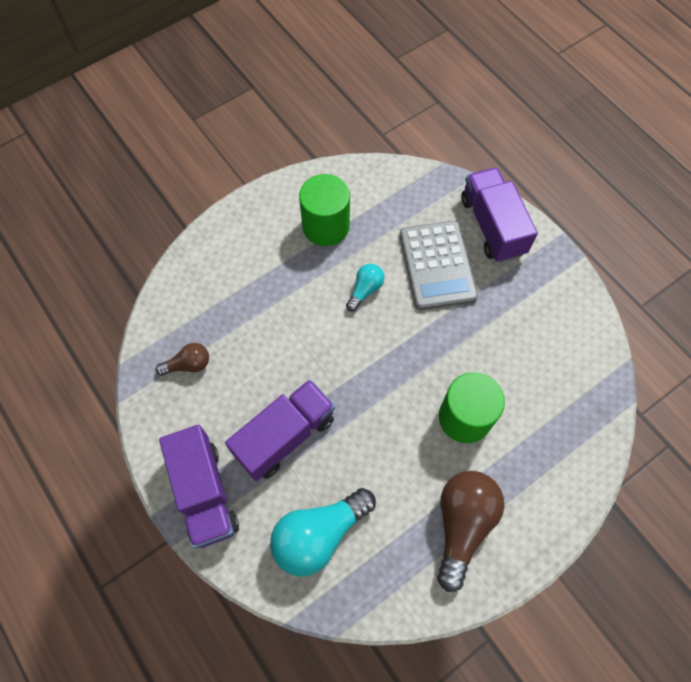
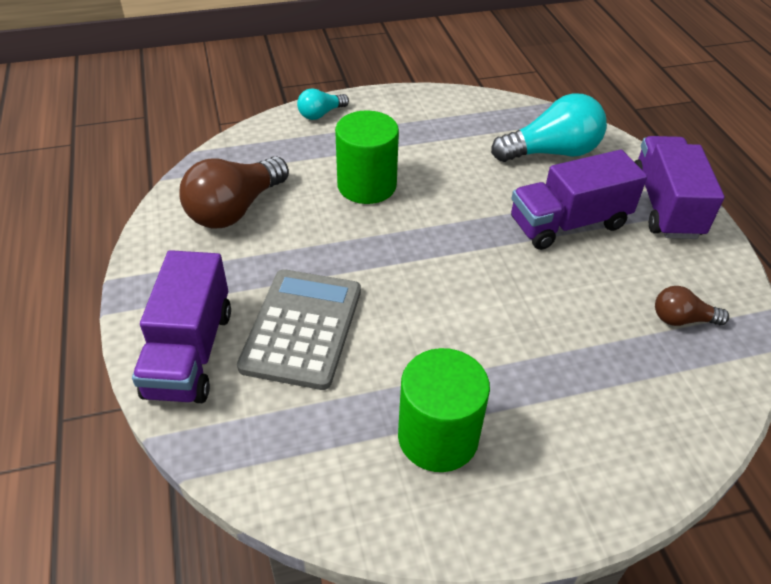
camera: 160 degrees left, 20 degrees down
(365, 290) = (416, 330): turquoise light bulb -> turquoise light bulb (321, 114)
(462, 525) = (415, 125): brown light bulb -> brown light bulb (235, 209)

